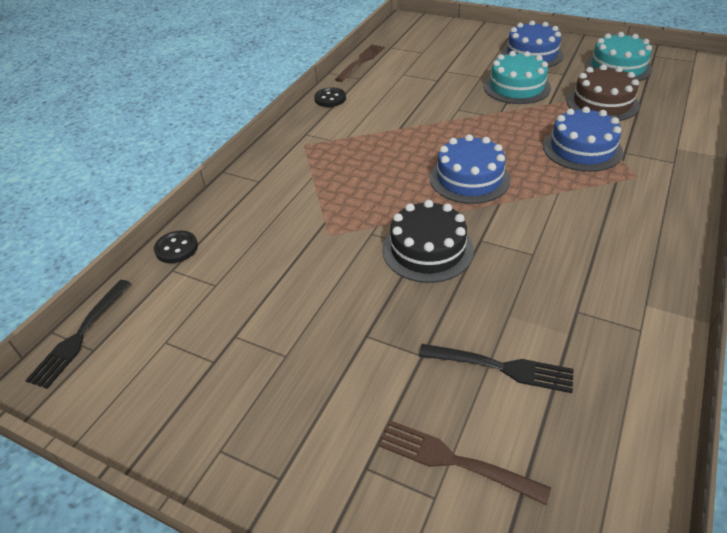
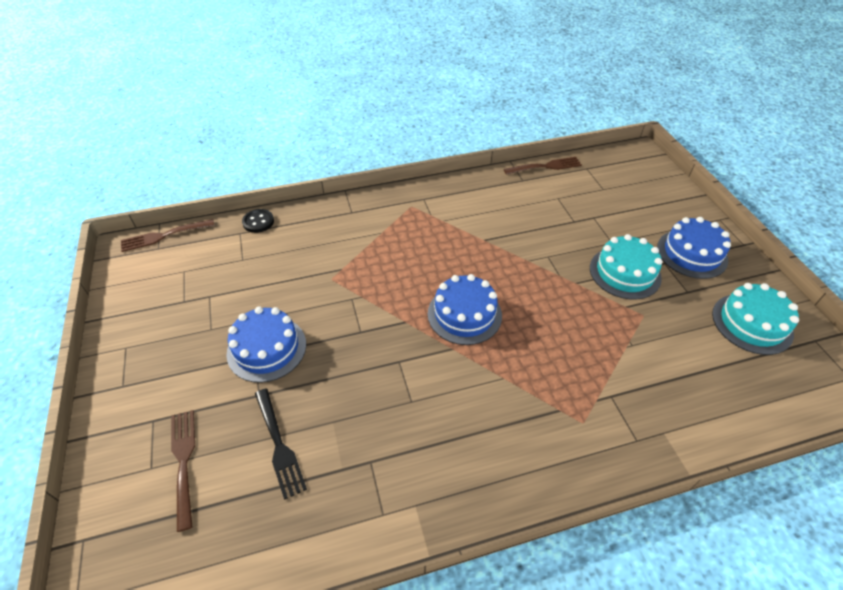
camera: 45 degrees right, 5 degrees up
(80, 334) = (165, 235): black fork -> brown fork
(330, 99) = (478, 183): black button -> none
(427, 250) = (361, 338): black cake -> none
(582, 149) = (582, 363): blue cake -> blue cake (267, 348)
(602, 103) = (672, 342): brown cake -> none

